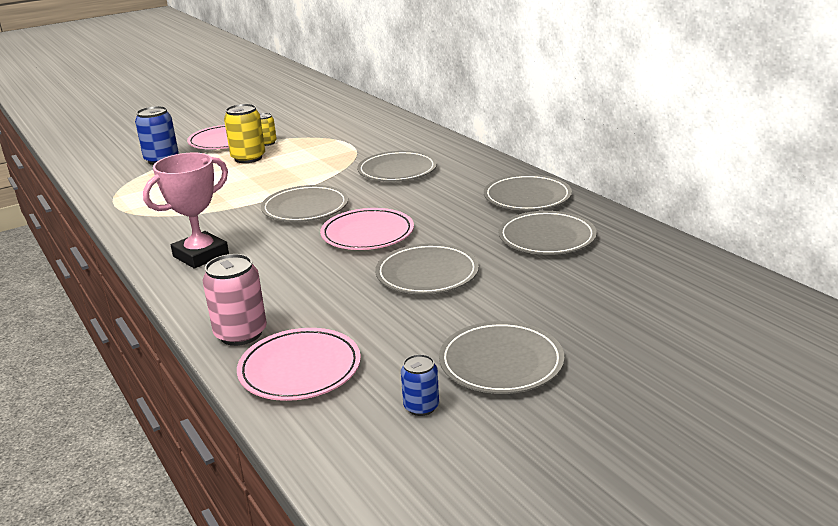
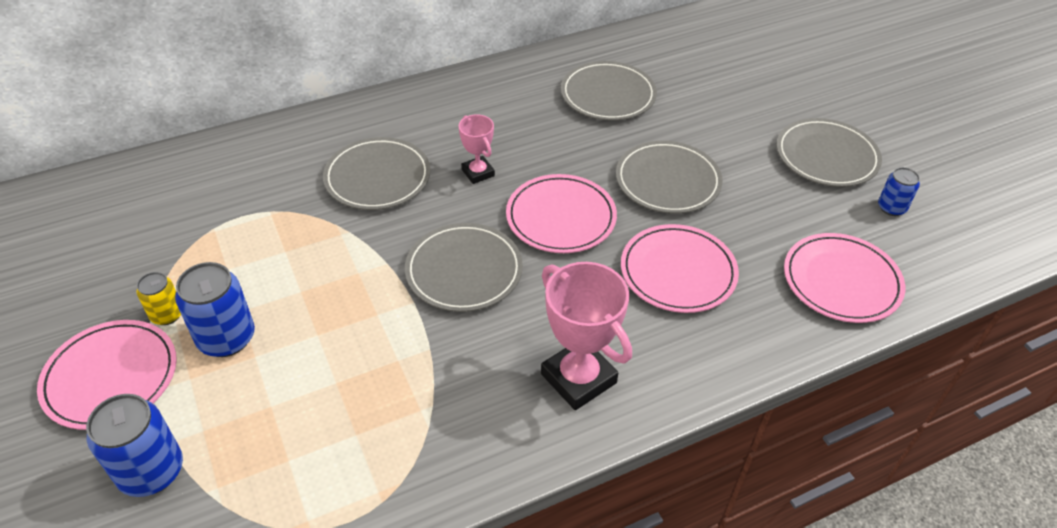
camera: 85 degrees left, 20 degrees up
(241, 334) = (777, 328): pink can -> none
(248, 158) = (226, 338): yellow can -> blue can
(308, 285) = (678, 272): none -> pink plate
(413, 199) = (478, 173): none -> pink trophy
(527, 197) = (507, 91): grey plate -> none

